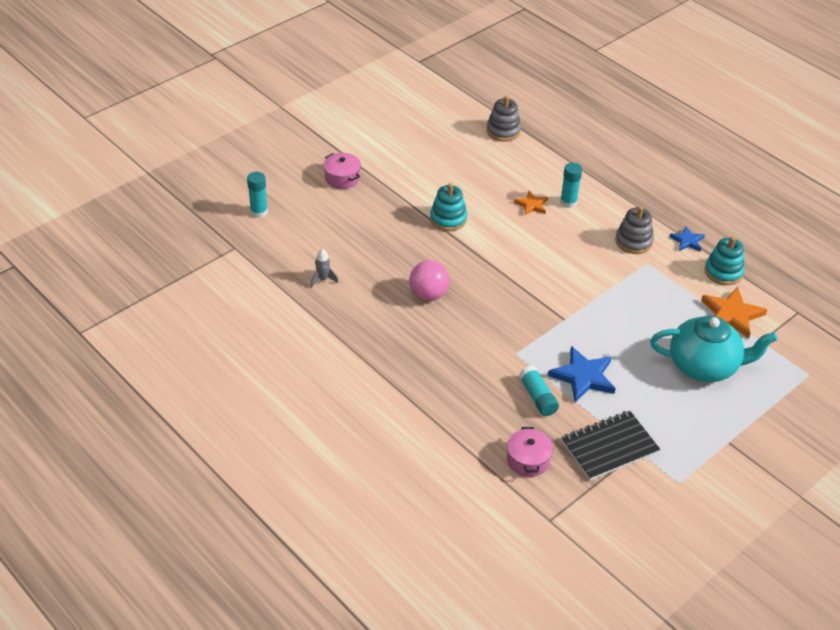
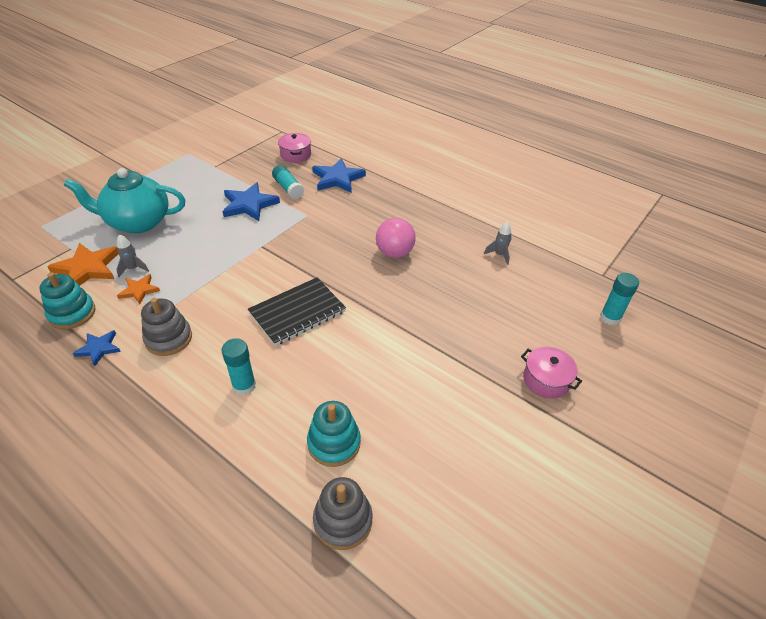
camera: 170 degrees right, 0 degrees up
(448, 219) = (395, 338): turquoise stacking toy -> turquoise stacking toy (334, 443)
(474, 406) = (337, 179): none -> blue star
(531, 205) = (293, 374): orange star -> orange star (139, 290)
(609, 447) = (235, 166): black notebook -> black notebook (297, 312)
(687, 309) = (133, 269): none -> grey rocket

